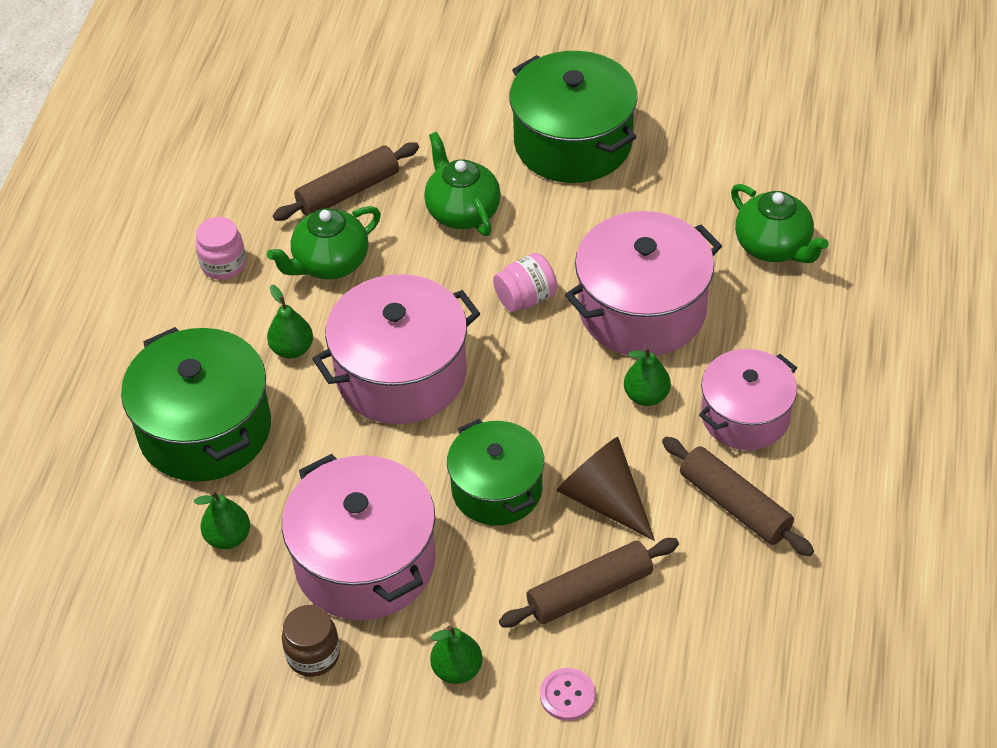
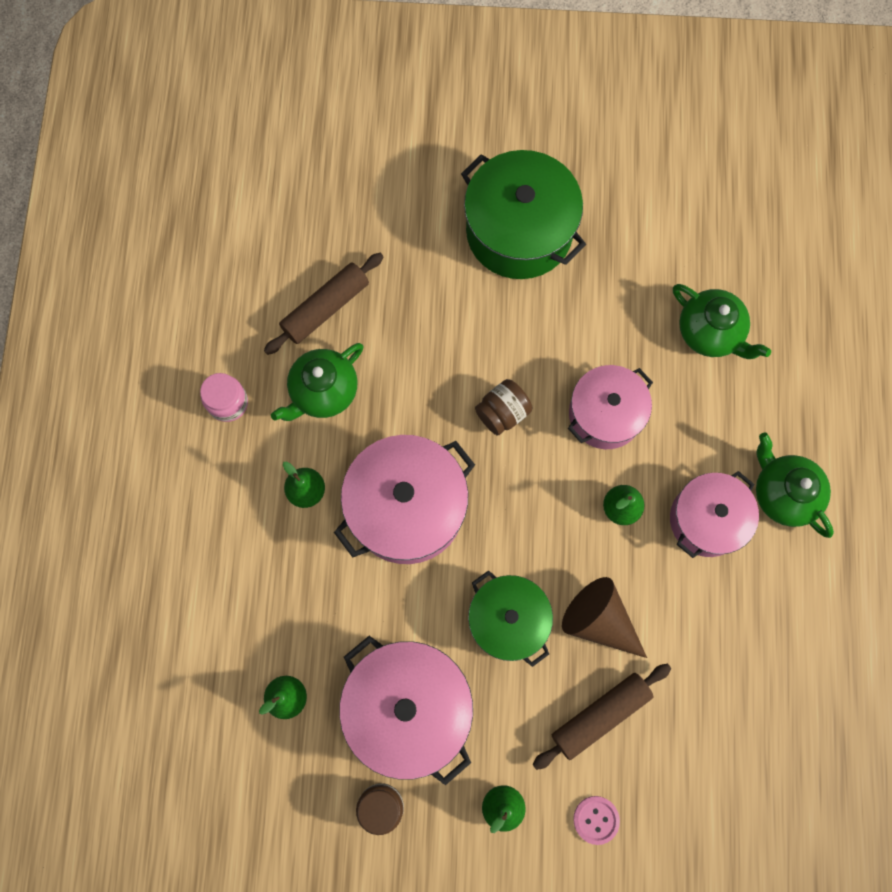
camera: 10 degrees left, 25 degrees up
(205, 429) = (246, 586): green pot -> none
(462, 211) = (432, 320): green teapot -> green teapot (783, 493)
(526, 298) = (502, 412): pink jar -> brown jar
(642, 309) = (605, 414): pink pot -> pink pot, size x0.66
(735, 505) = (708, 613): brown rolling pin -> none

